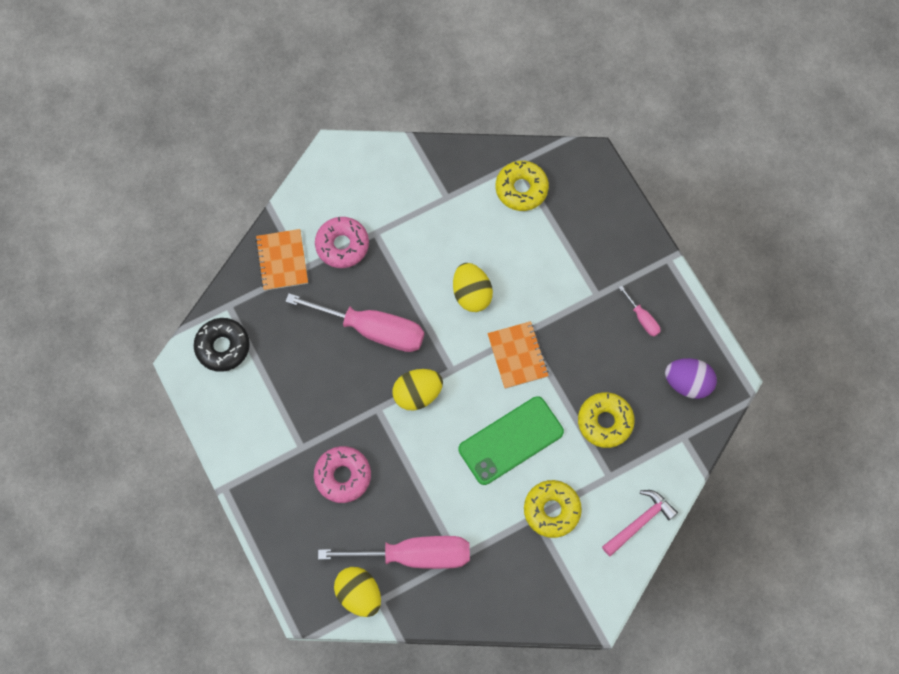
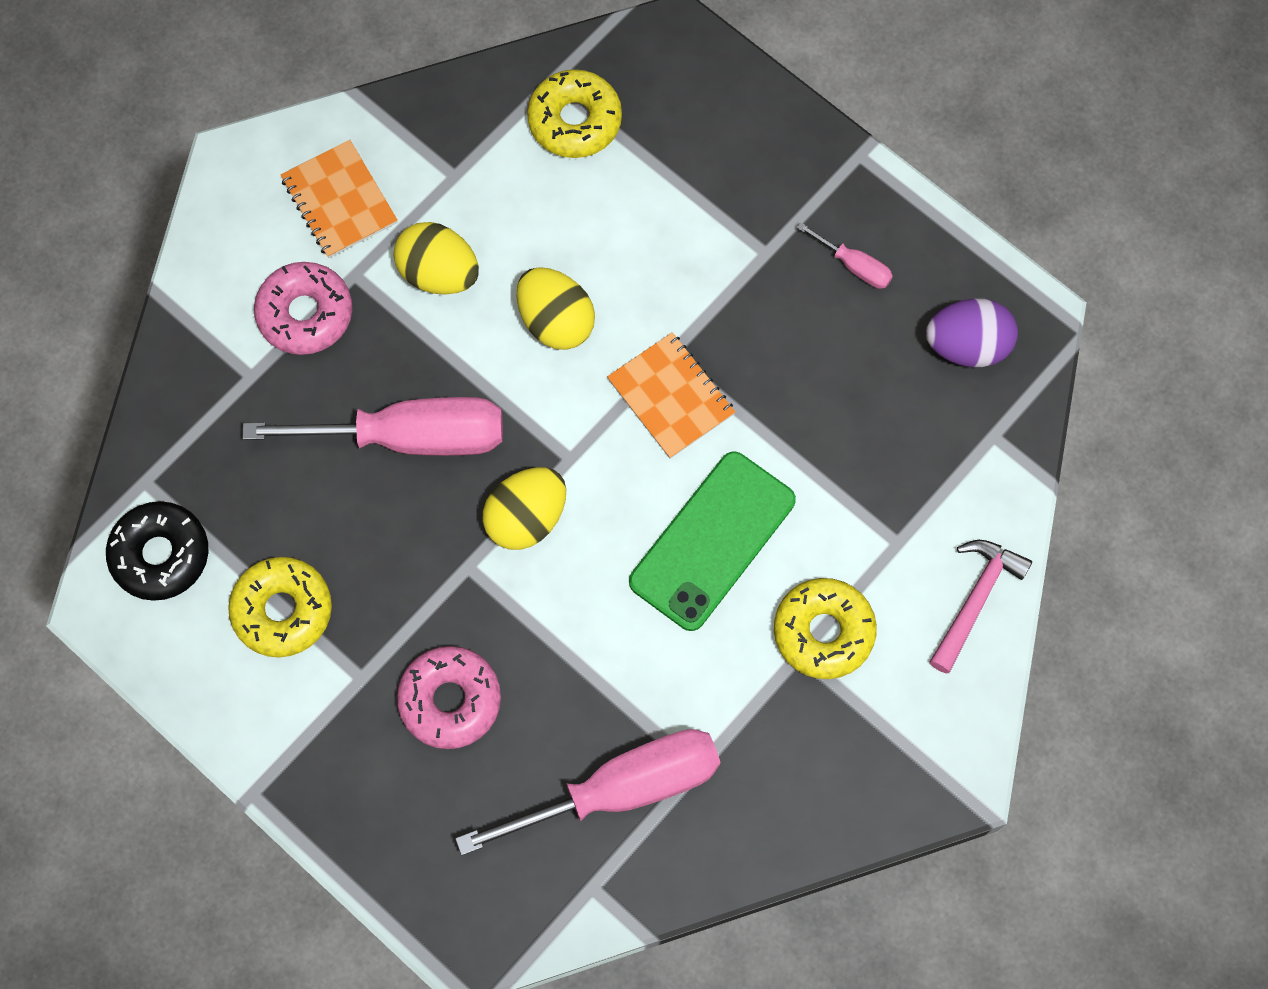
camera: 20 degrees left, 0 degrees up
(282, 260) = (210, 374): orange notebook -> orange notebook (339, 201)
(359, 594) = (552, 889): yellow egg -> yellow egg (439, 273)
(605, 422) = (856, 456): yellow donut -> yellow donut (282, 610)

